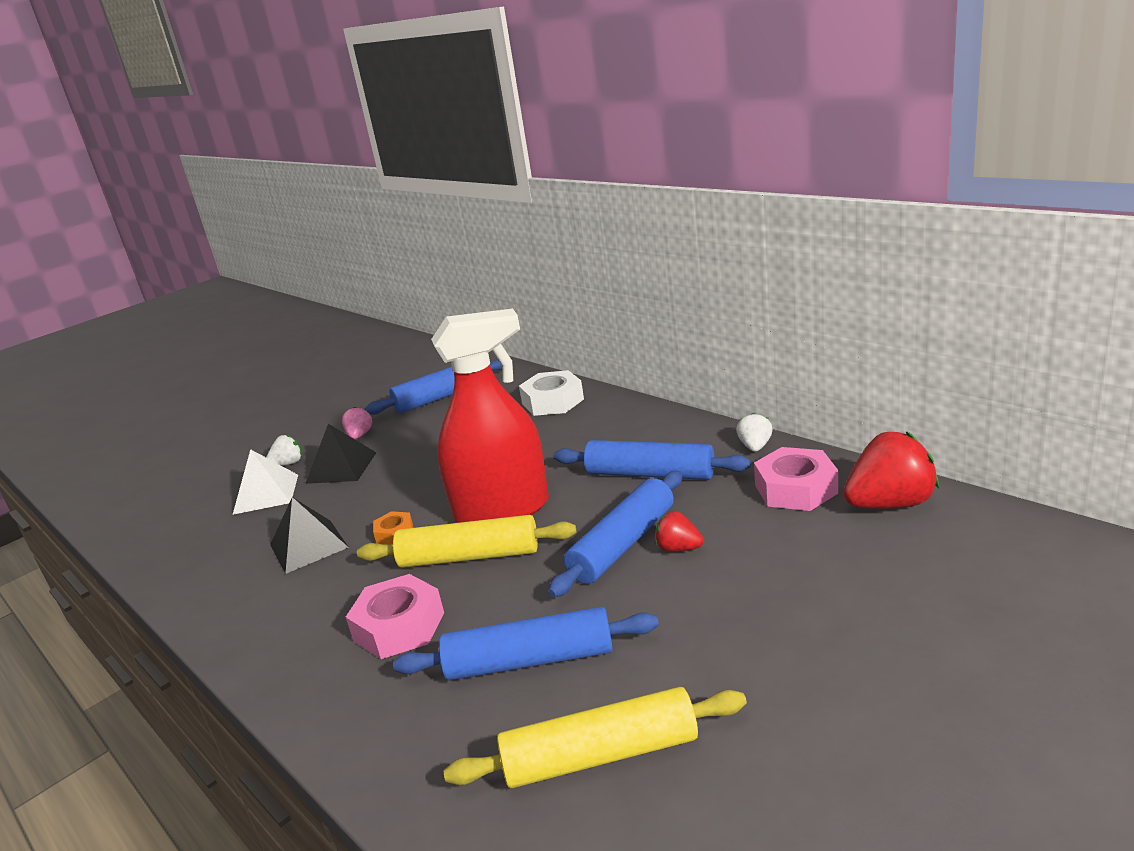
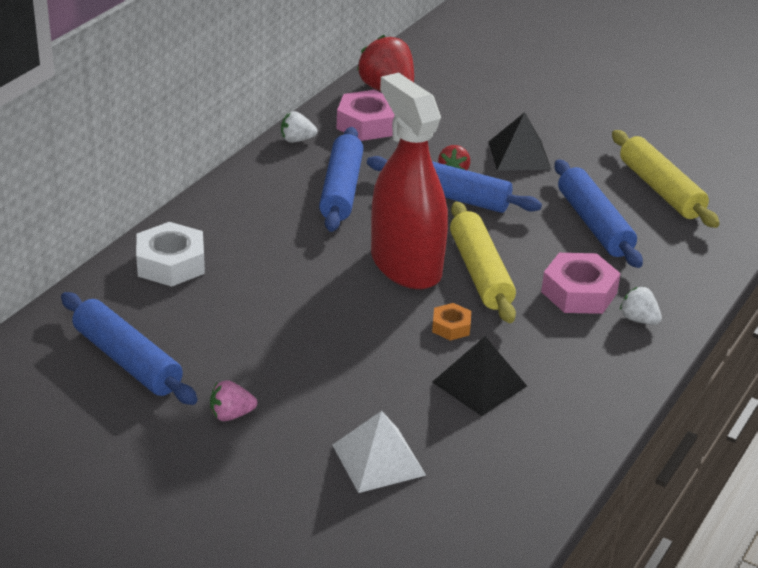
camera: 110 degrees left, 10 degrees up
(288, 464) = (302, 465): white strawberry -> white strawberry (638, 319)
(341, 467) = (316, 407): black pyramid -> black pyramid (519, 155)

